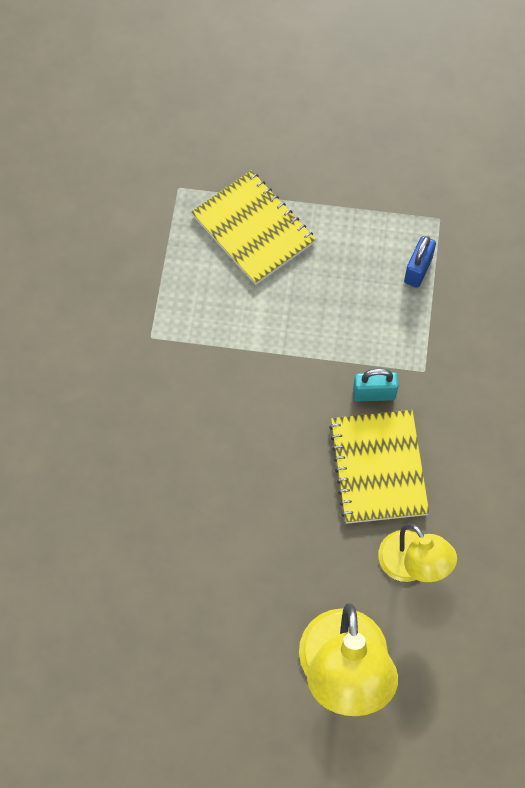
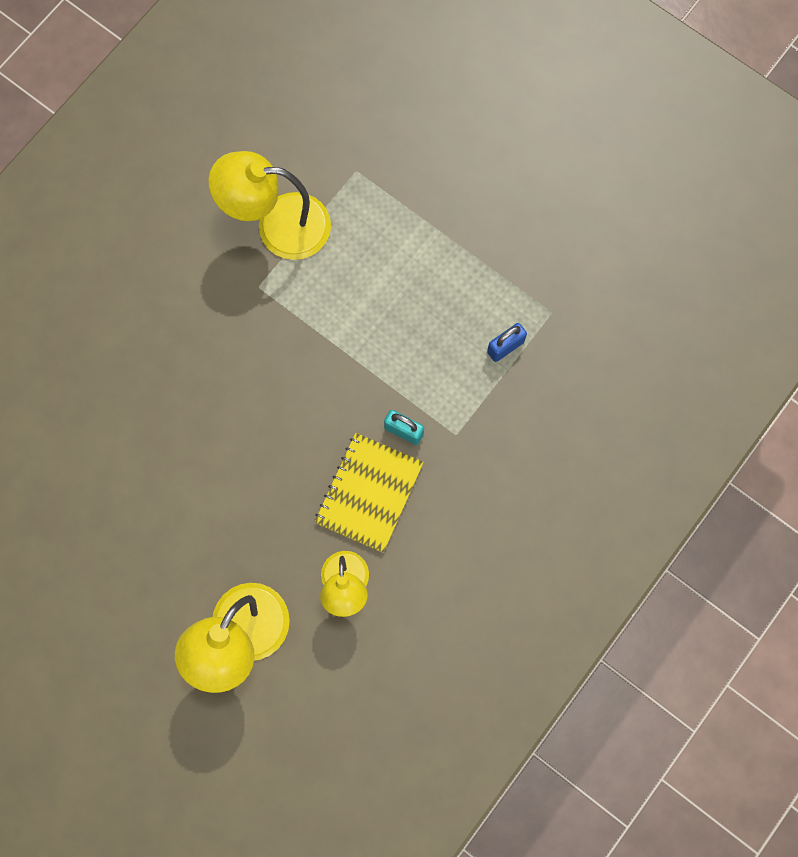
camera: 30 degrees right, 10 degrees up
(135, 273) = (278, 226): none -> yellow lamp
(253, 229) = (394, 239): yellow notebook -> none

